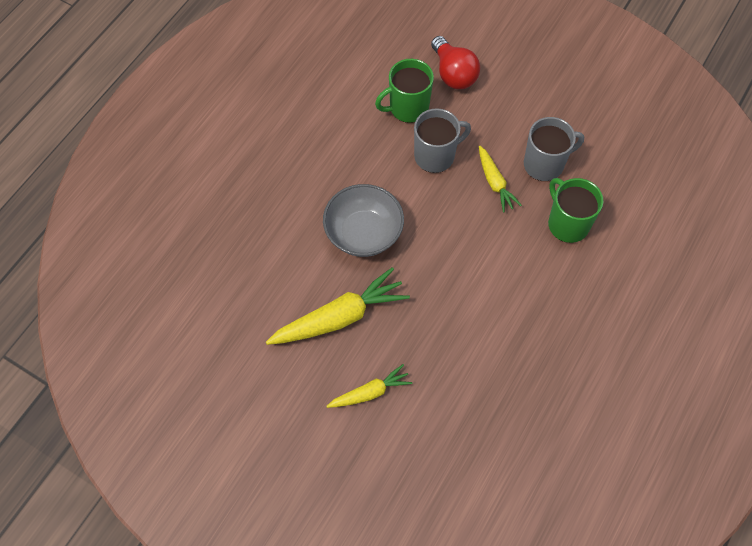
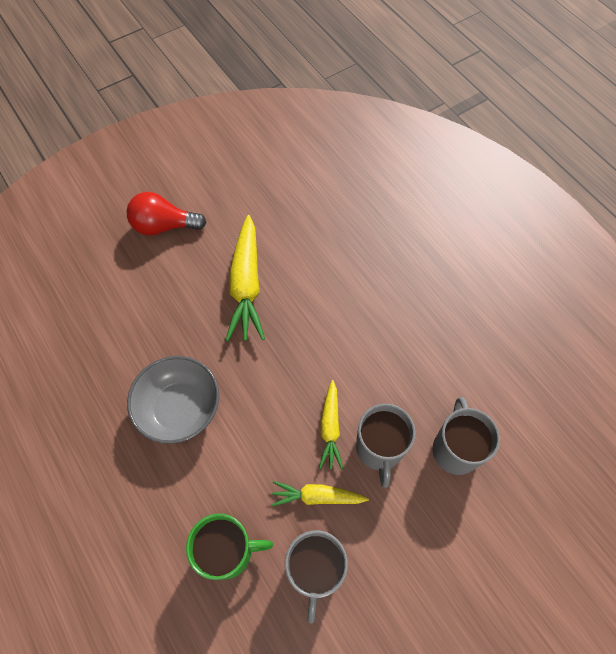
camera: 115 degrees right, 0 degrees up
(363, 233) = (320, 339): grey bowl -> grey bowl (180, 408)
(370, 392) = (166, 280): yellow carrot -> yellow carrot (330, 428)
(408, 108) = (455, 449): green mug -> grey mug
(453, 74) = (487, 527): red light bulb -> red light bulb (164, 226)

